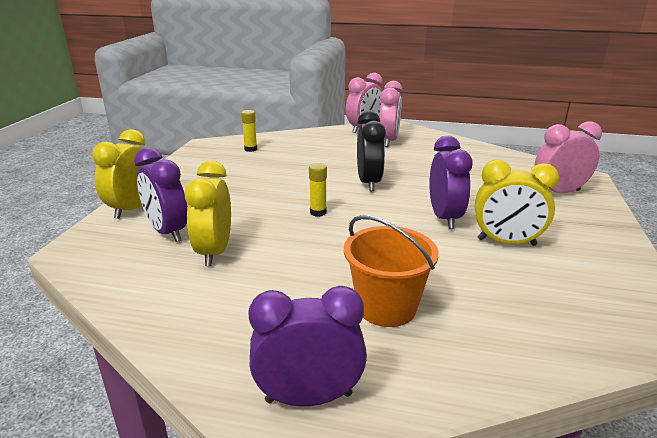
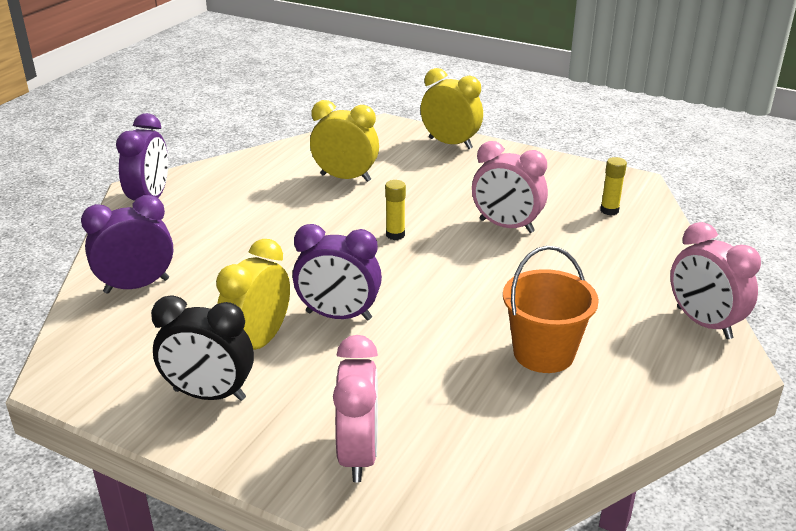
camera: 105 degrees right, 5 degrees up
(167, 232) = (394, 159): purple clock -> purple clock (137, 286)
(369, 183) = (463, 282): black clock -> black clock (209, 395)
(386, 307) = (209, 242): orange bucket -> orange bucket (543, 353)
(388, 141) = (633, 336): pink clock -> pink clock (506, 226)

